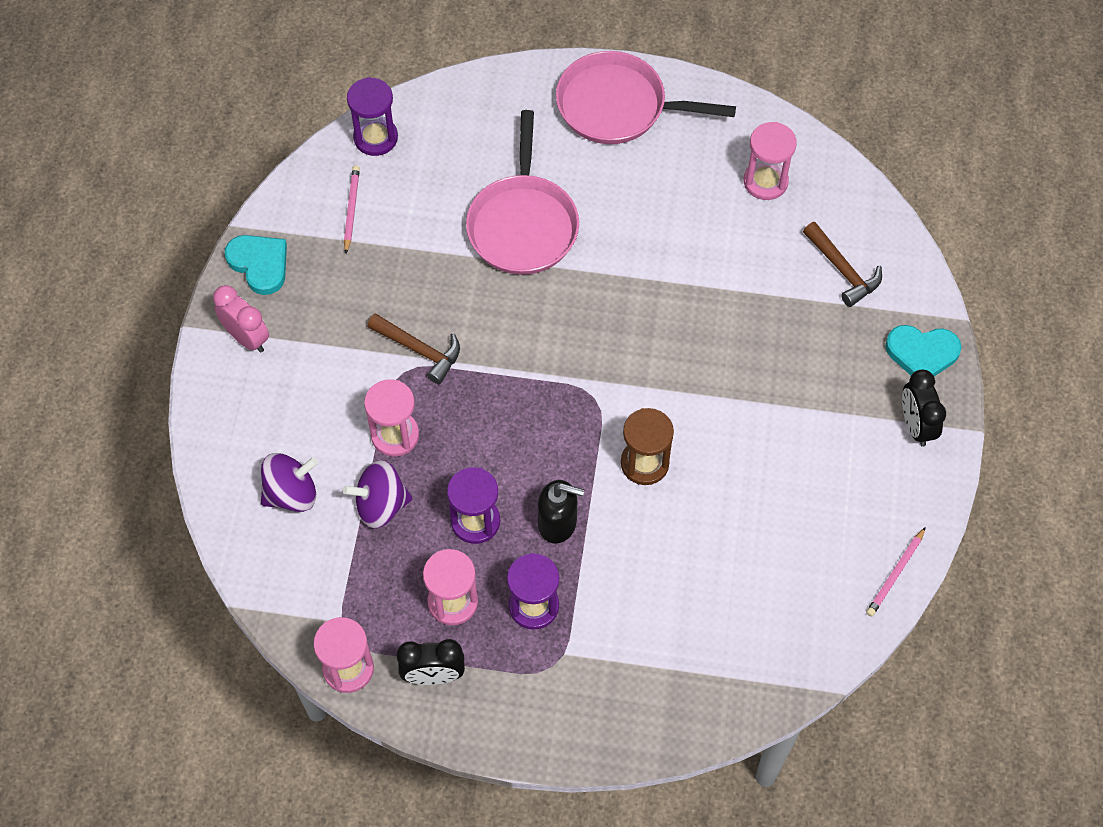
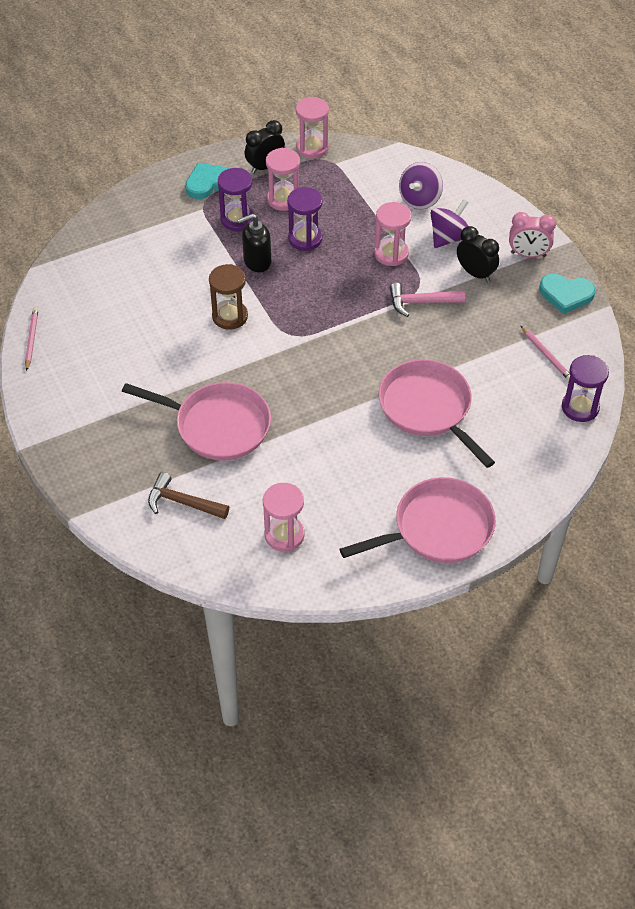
camera: 145 degrees right, 10 degrees down
(381, 505) = (365, 219): purple spinning top -> purple spinning top (449, 237)
(420, 350) = (421, 302): brown hammer -> pink hammer
(752, 333) = (217, 425): none -> pink pan
(915, 425) = (67, 428): black clock -> black clock (475, 273)
(922, 353) = (90, 477): turquoise heart -> turquoise heart (208, 183)

